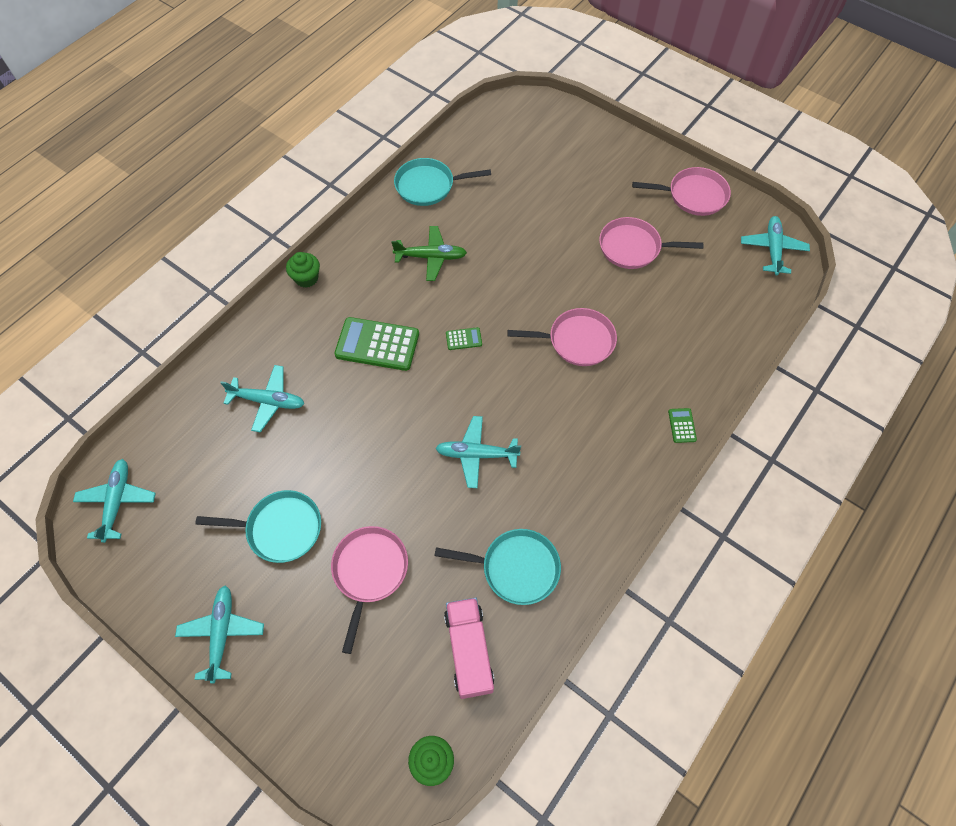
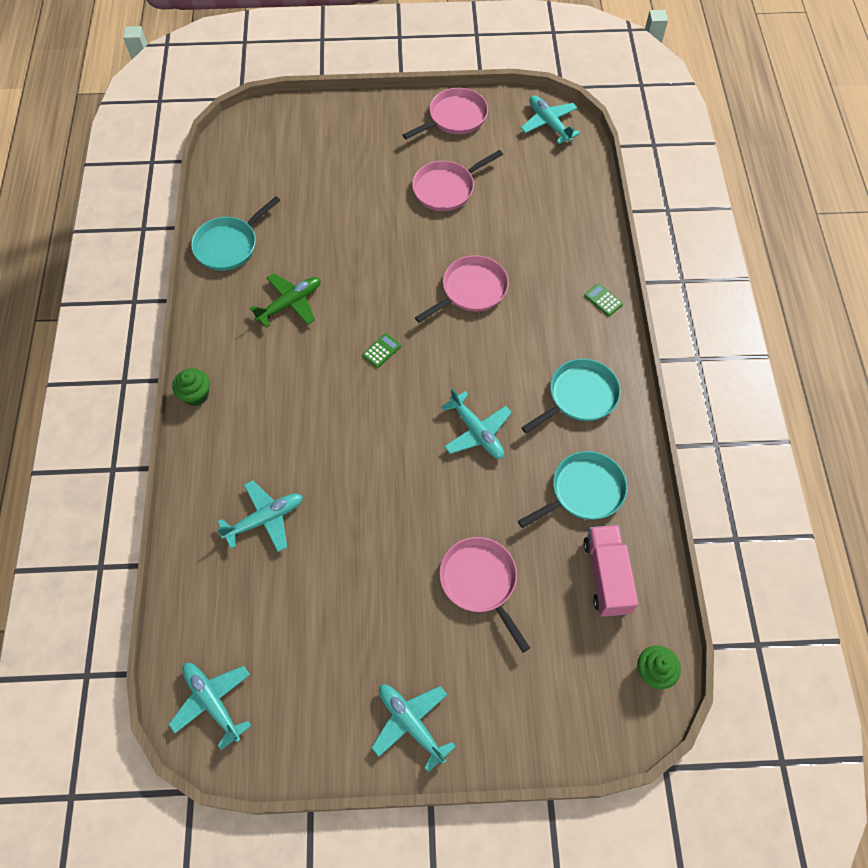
camera: 40 degrees left, 0 degrees up
(280, 528) = (378, 608): turquoise pan -> turquoise pan (579, 396)
(377, 344) = (314, 405): green calculator -> none
(469, 650) = (606, 576): pink truck -> pink truck turned 45 degrees clockwise
(476, 454) = (477, 432): turquoise plane -> turquoise plane turned 90 degrees counterclockwise

